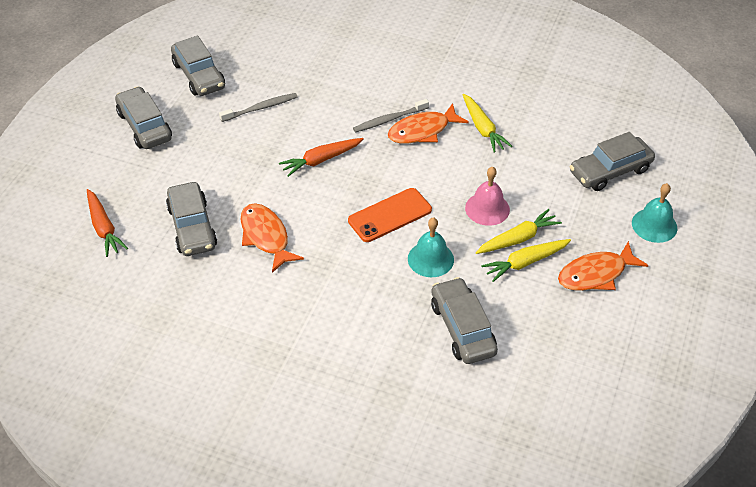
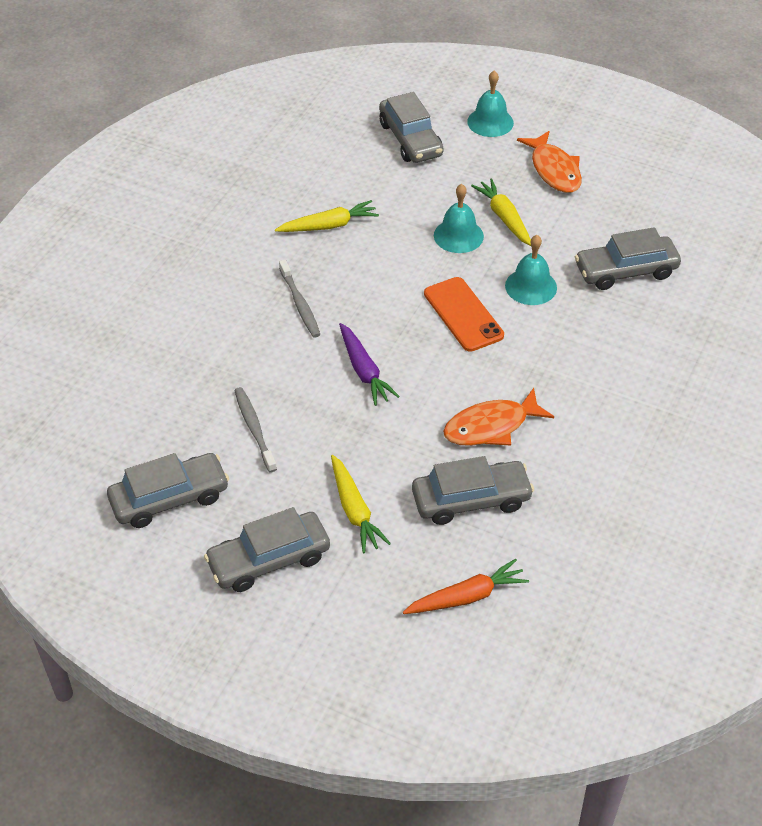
camera: 85 degrees left, 0 degrees up
(321, 160) = (364, 371): orange carrot -> purple carrot
(422, 131) = (325, 276): orange fish -> none
(487, 208) = (458, 235): pink bell -> turquoise bell
(525, 262) = (538, 216): yellow carrot -> yellow carrot (354, 510)

